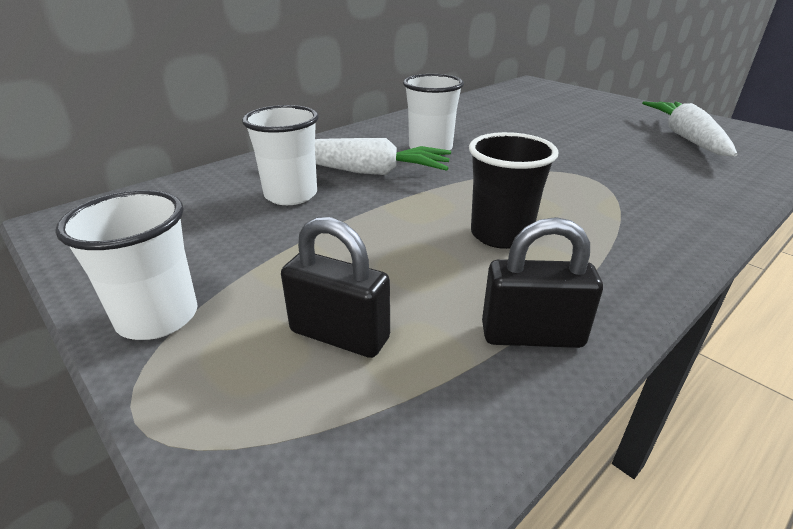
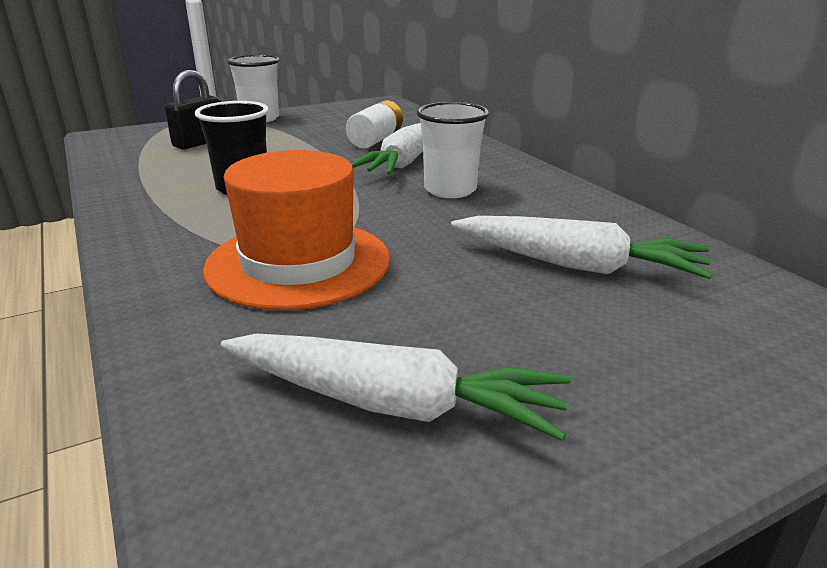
camera: 105 degrees right, 5 degrees down
(291, 195) = (376, 140): white cup -> white battery
(519, 116) = (577, 265): none -> white carrot
(532, 335) = (135, 176): black padlock -> none
(609, 176) = (298, 263): none -> orange hat

